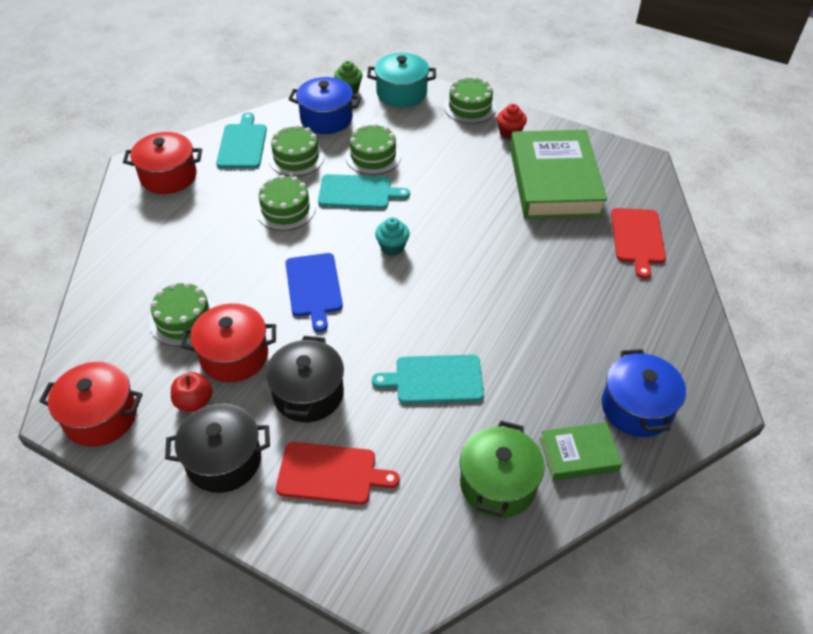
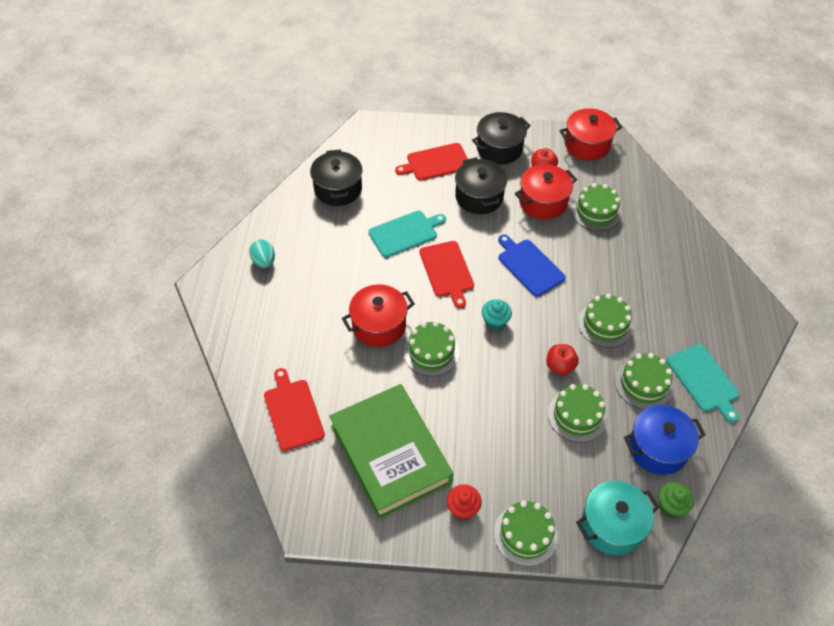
camera: 155 degrees right, 5 degrees up
(168, 176) = (728, 319): red pot -> red pot (379, 325)
(358, 192) = (560, 366): turquoise cutting board -> red apple
(410, 314) = (447, 271): none -> red cutting board
(475, 243) = (431, 352): none -> green cake
(498, 484) = (338, 189): green pot -> black pot
(579, 454) = (295, 220): green book -> none
(636, 408) = (264, 261): blue pot -> turquoise egg

